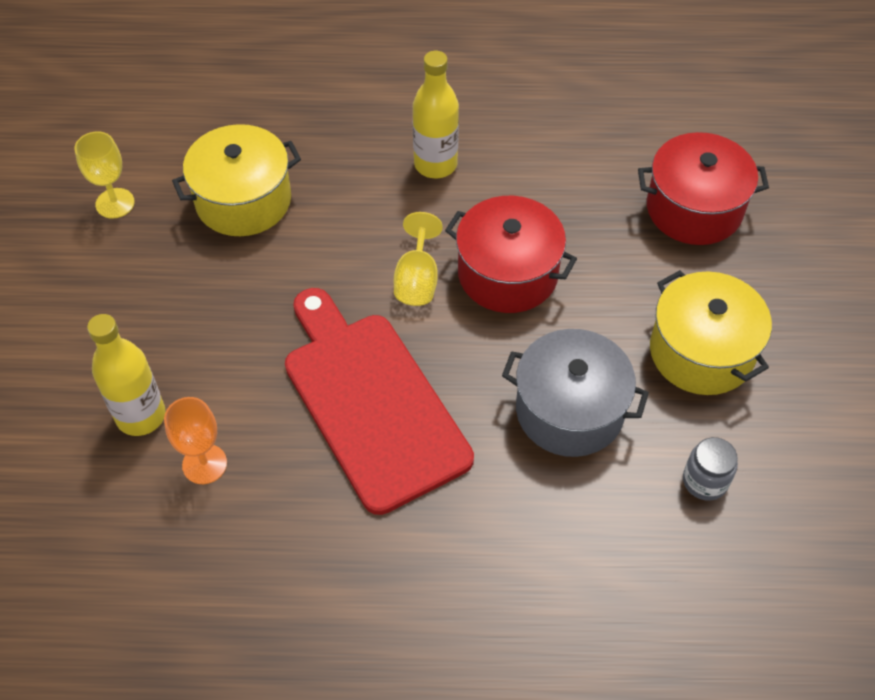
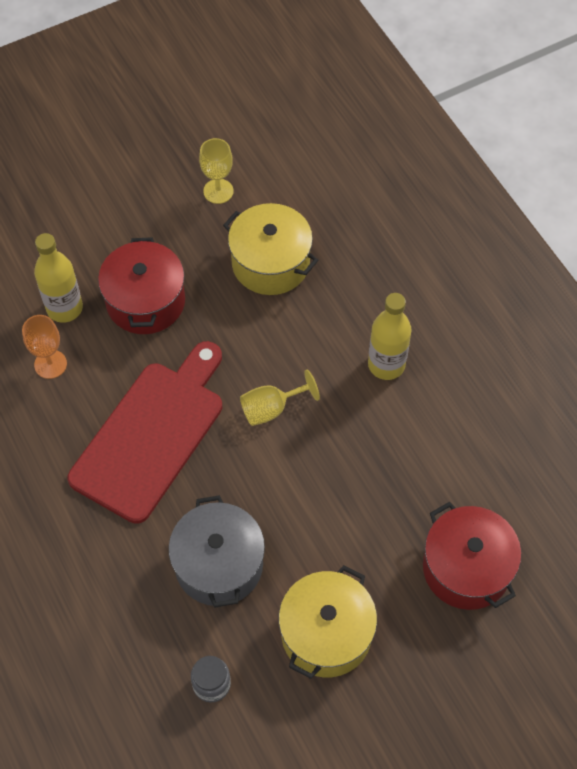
camera: 60 degrees right, 5 degrees up
(507, 273) = (315, 465): red pot -> red pot (145, 301)

